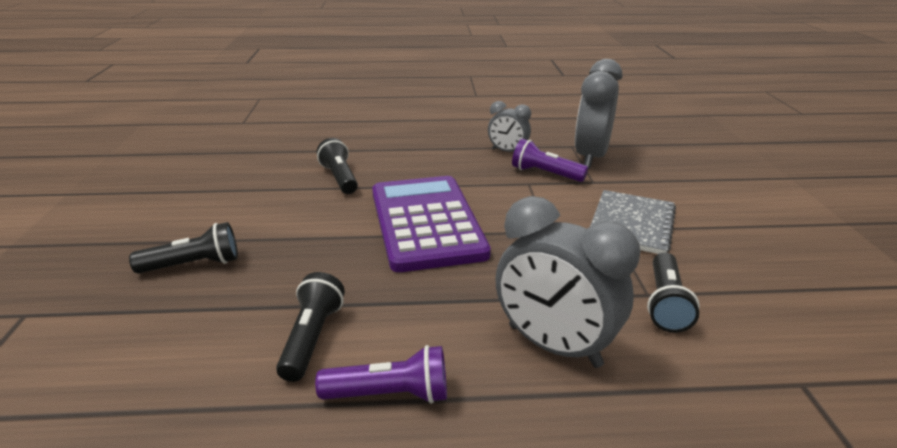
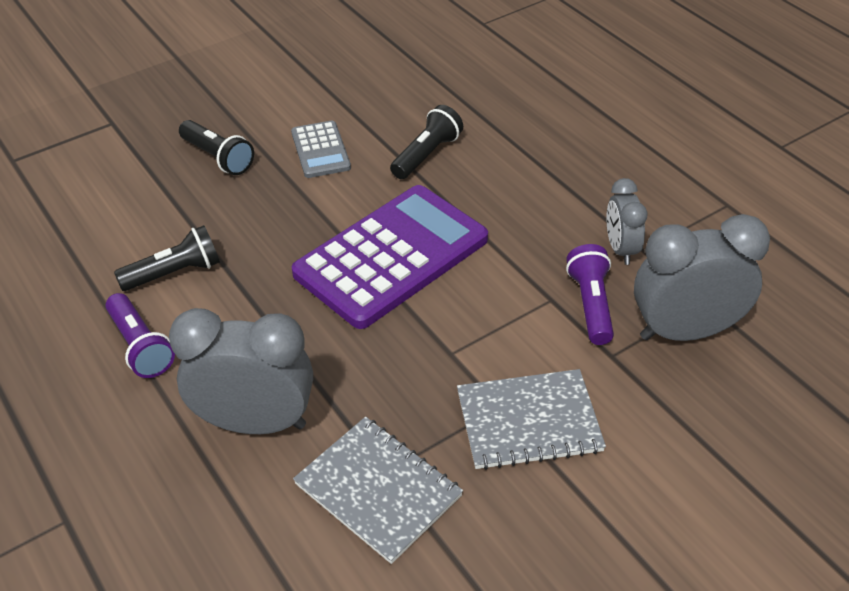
camera: 60 degrees right, 15 degrees up
(268, 214) = (320, 150): none -> grey calculator
(553, 346) = (255, 423): grey clock -> grey clock turned 90 degrees clockwise
(665, 303) = (378, 490): black flashlight -> grey notebook

